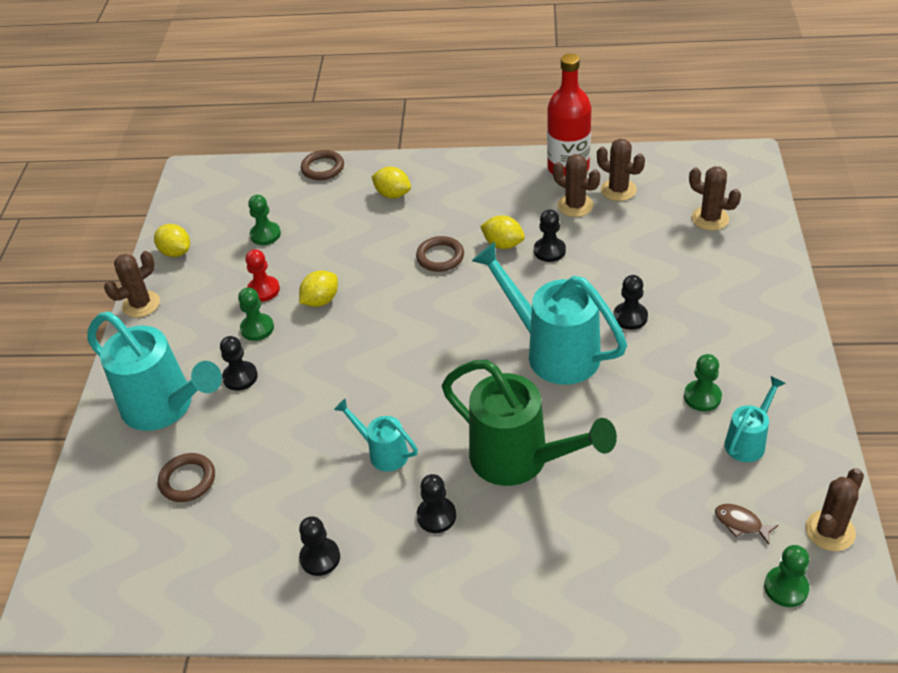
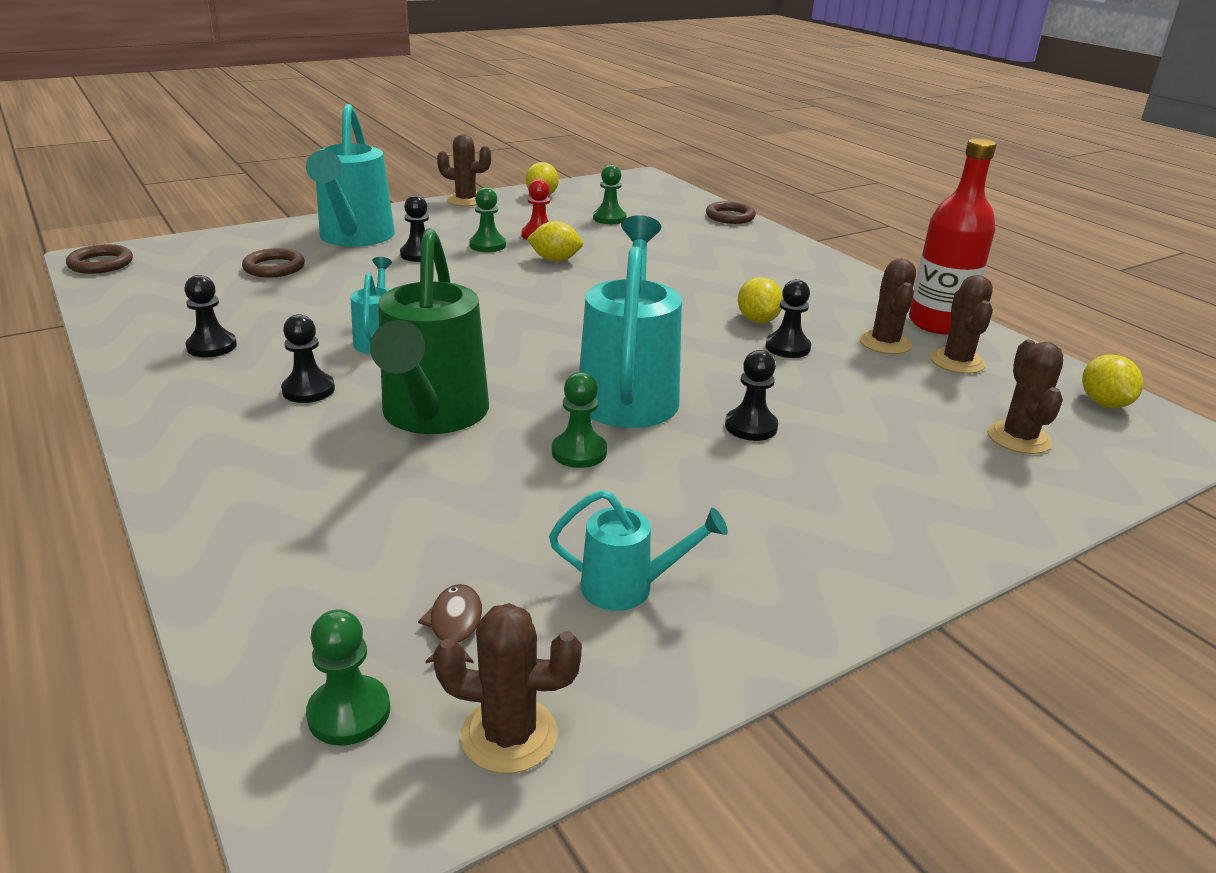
camera: 50 degrees right, 15 degrees down
(393, 194) = (744, 252): yellow lemon -> yellow lemon (1104, 403)
(440, 257) = (690, 295): brown ring -> brown ring (101, 264)
(702, 397) = (672, 521): green pawn -> green pawn (579, 452)

